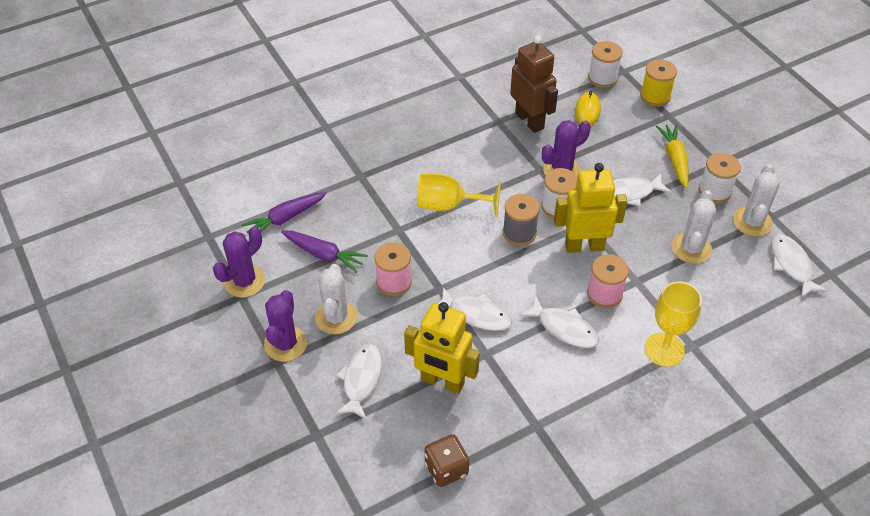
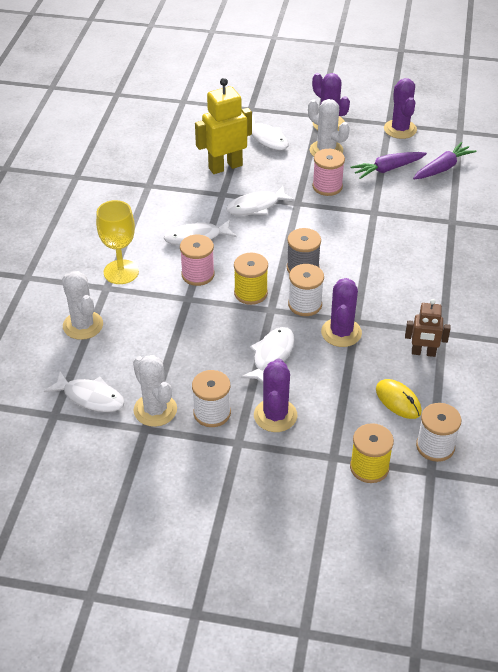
camera: 130 degrees right, 5 degrees down
(285, 218) = (442, 168): purple carrot -> purple carrot turned 45 degrees clockwise
(446, 469) = (169, 139): brown dice -> none
(448, 205) = (371, 248): yellow goblet -> none
(529, 120) = (423, 353): brown robot -> brown robot, size x0.61
(584, 246) = (250, 293): yellow robot -> yellow spool
(674, 159) = (275, 415): yellow carrot -> purple cactus
(691, 248) = (177, 350): white cactus -> white cactus (83, 325)

